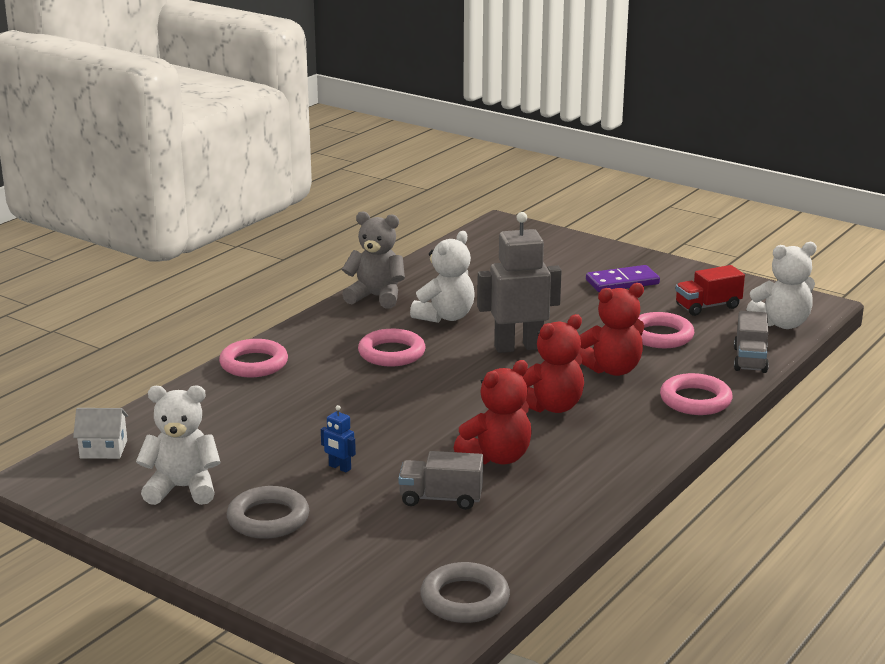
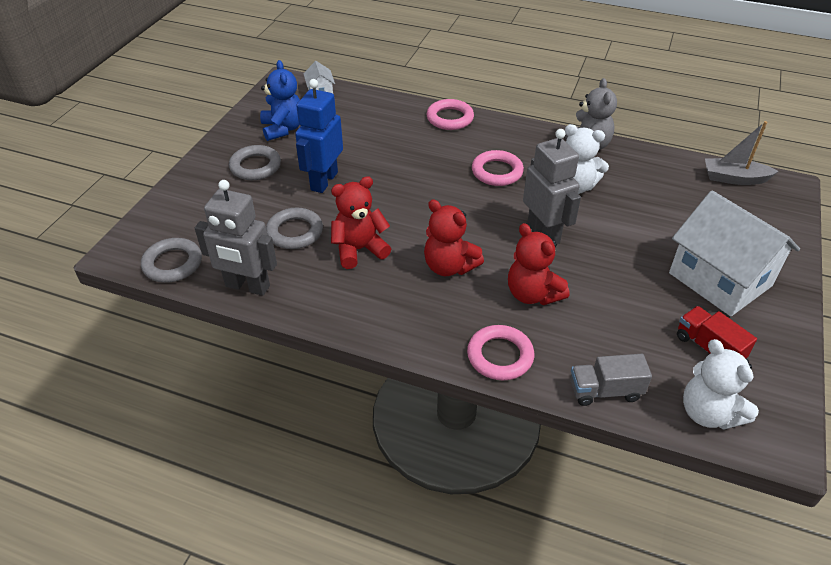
camera: 75 degrees right, 20 degrees up
(182, 489) = (283, 129): white teddy bear -> blue teddy bear
(339, 467) = (324, 181): blue robot -> blue robot, size x2.38
(441, 498) = (295, 232): grey truck -> grey ring
(477, 242) = (734, 178): none -> grey boat
(497, 457) = (359, 249): red teddy bear -> red teddy bear turned 120 degrees clockwise
(535, 541) = (247, 286): none -> grey robot
(622, 282) = (720, 279): purple domino -> white house
(660, 336) = (618, 319): pink ring -> none

